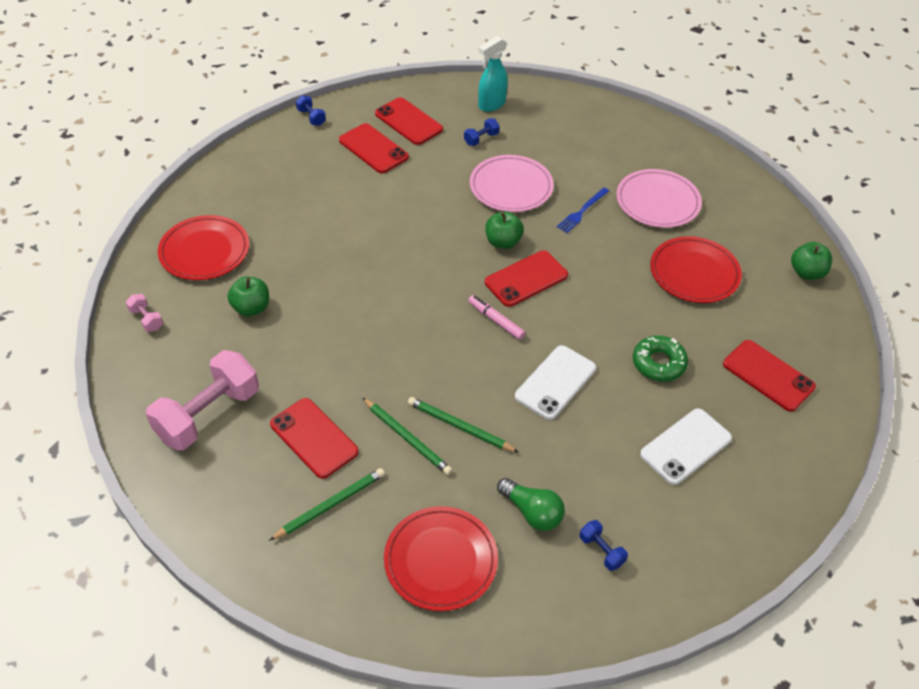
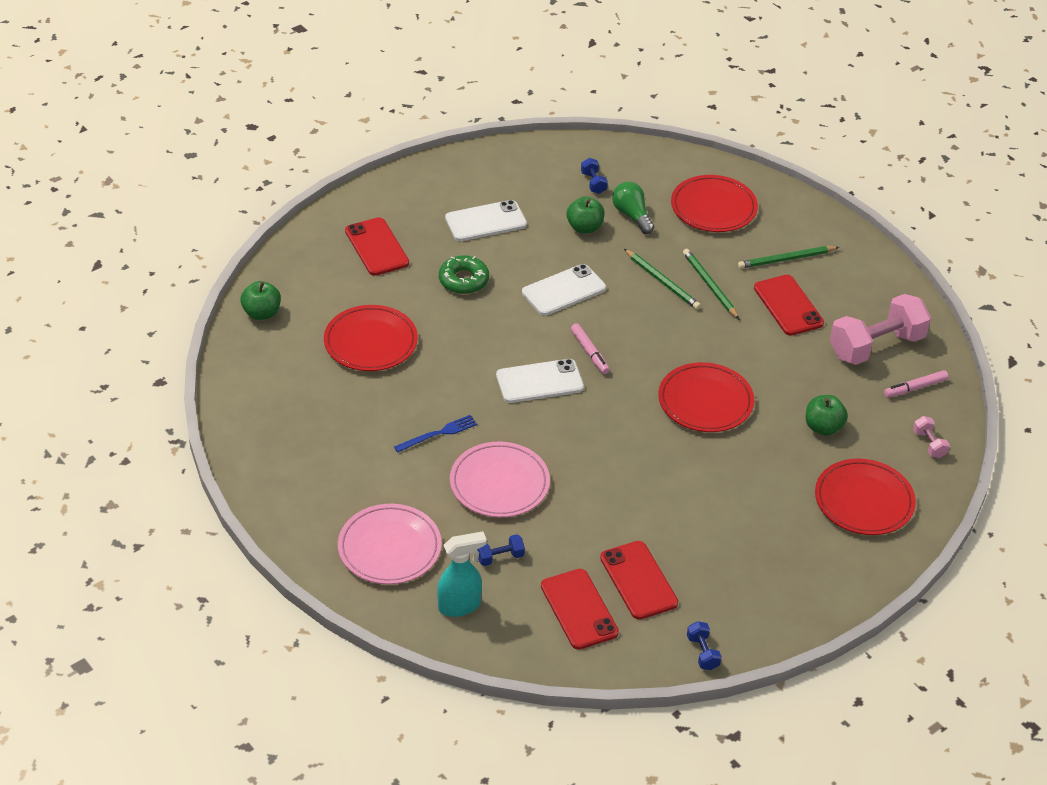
camera: 160 degrees left, 5 degrees down
(163, 376) = (915, 388): none -> pink marker
(369, 302) = (705, 401): none -> red plate
(503, 242) = (542, 424): green apple -> green apple (584, 227)
(526, 279) = (539, 381): red phone -> white phone
(657, 202) = (349, 421): pink plate -> pink plate (389, 548)

